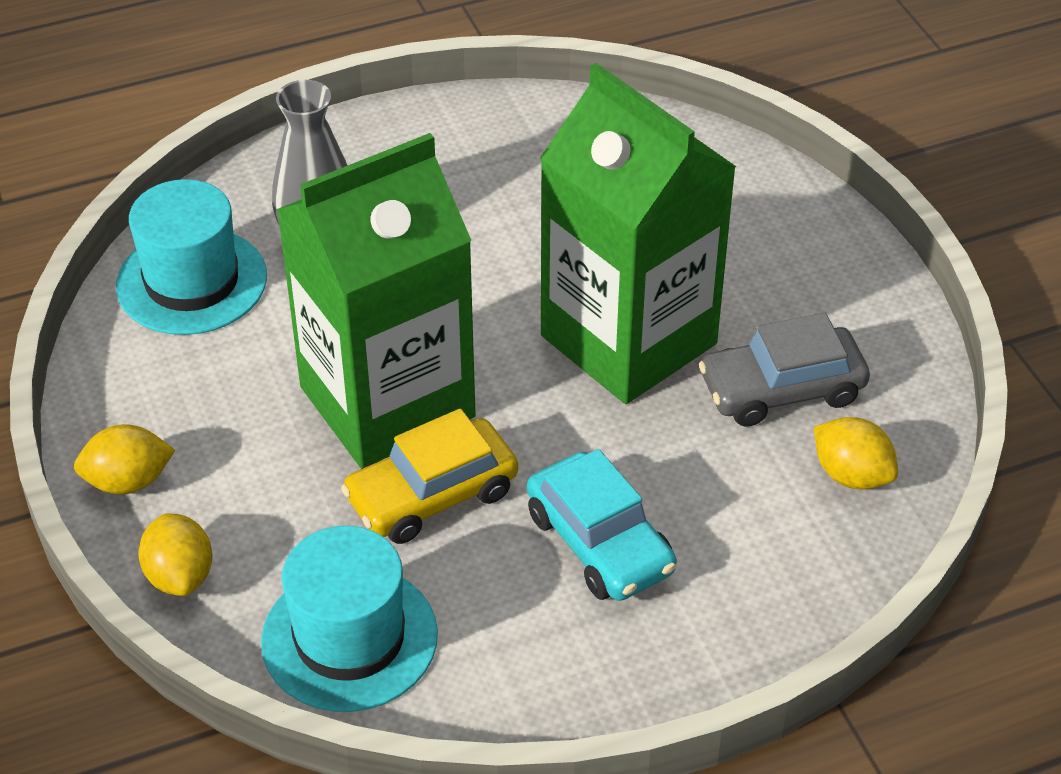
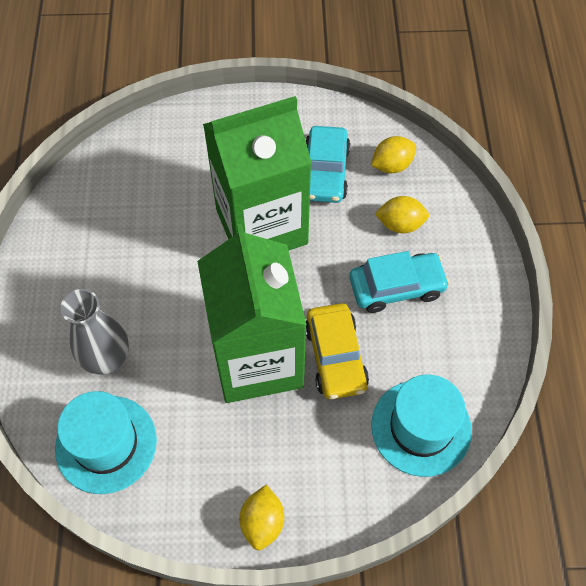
camera: 70 degrees left, 15 degrees up
(180, 575) = (347, 508): yellow lemon -> yellow lemon (400, 224)
(782, 389) = (325, 172): grey car -> turquoise car

